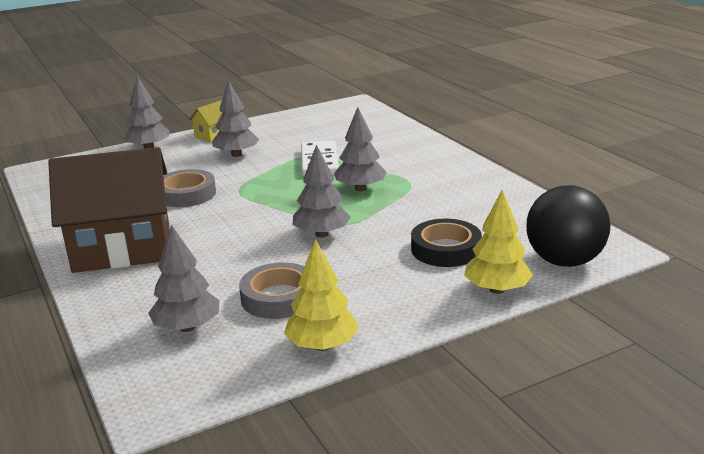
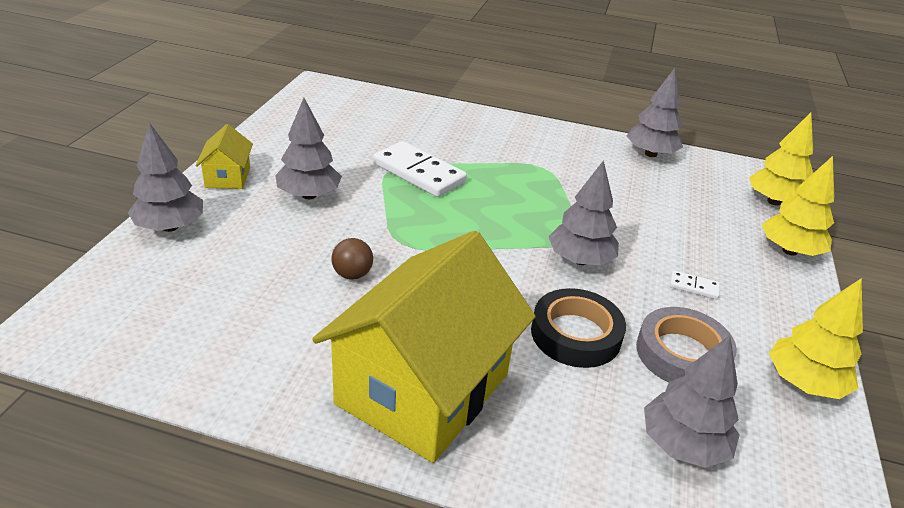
camera: 50 degrees left, 10 degrees up
(122, 248) = (423, 389): brown house -> yellow house
(186, 194) = (352, 274): grey tape -> brown ball
(360, 188) = (514, 190): grey tree -> grey tree (650, 154)
(366, 275) = (694, 287): none -> white domino
(446, 249) = (693, 228): black tape -> black tape (575, 334)
(564, 261) = (774, 201): black ball -> yellow tree

